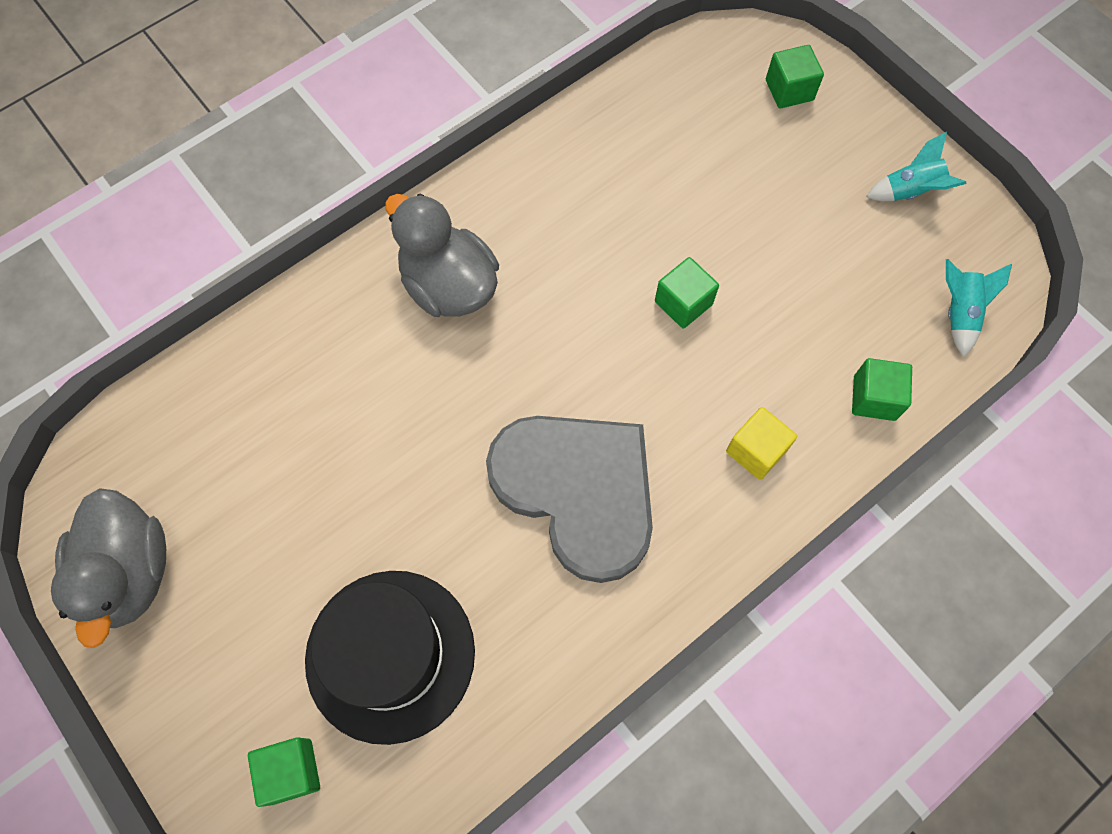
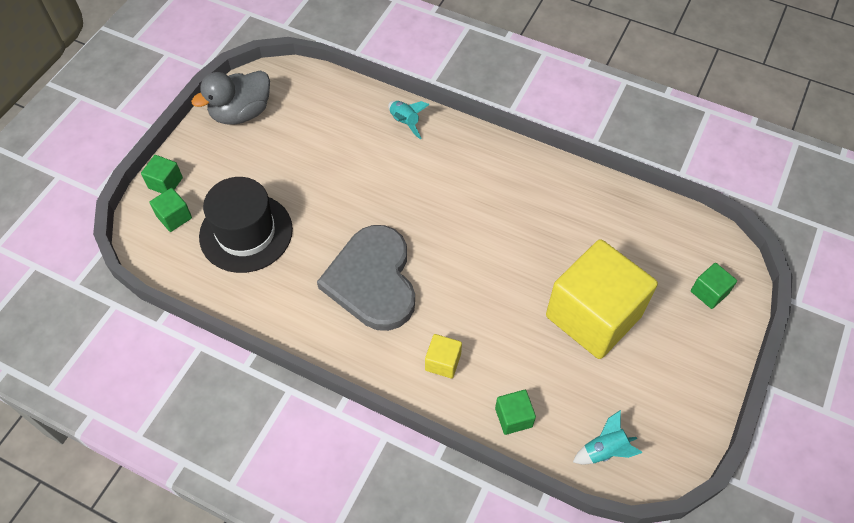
camera: 65 degrees right, 10 degrees down
(449, 285) = (461, 171): grey duck -> none
(578, 491) = (372, 280): grey heart -> grey heart turned 150 degrees clockwise
(683, 303) = (517, 289): green cube -> green cube (165, 183)
(766, 233) = (593, 316): none -> yellow cube
(910, 191) = (679, 391): turquoise rocket -> turquoise rocket (405, 122)

